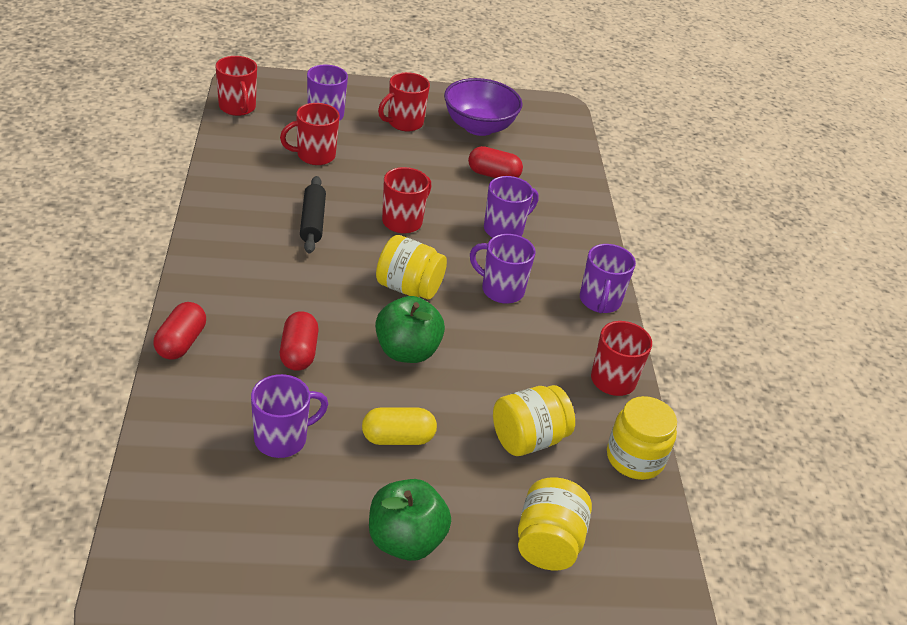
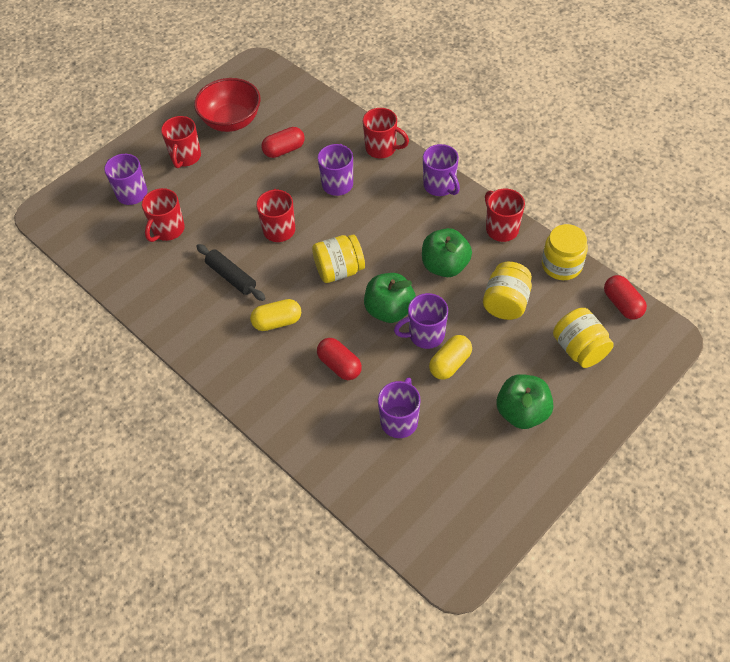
camera: 35 degrees left, 15 degrees up
(181, 342) = (273, 421): red capsule -> red capsule (622, 304)
(237, 108) = (71, 238): red mug -> red mug (382, 148)
(298, 280) = (277, 322): none -> yellow capsule
(479, 127) = (231, 121): purple bowl -> red bowl
(501, 290) = (385, 226): purple mug -> purple mug (425, 335)
(511, 362) = (445, 266): none -> green apple

